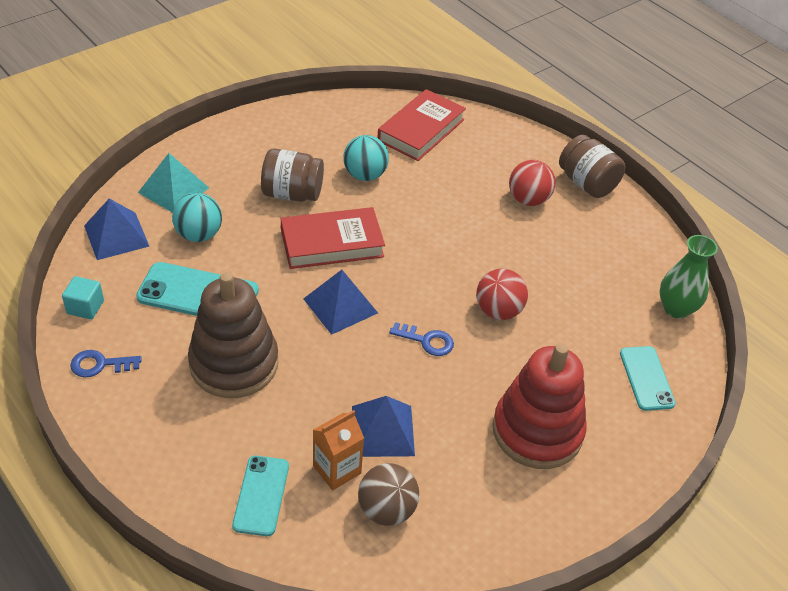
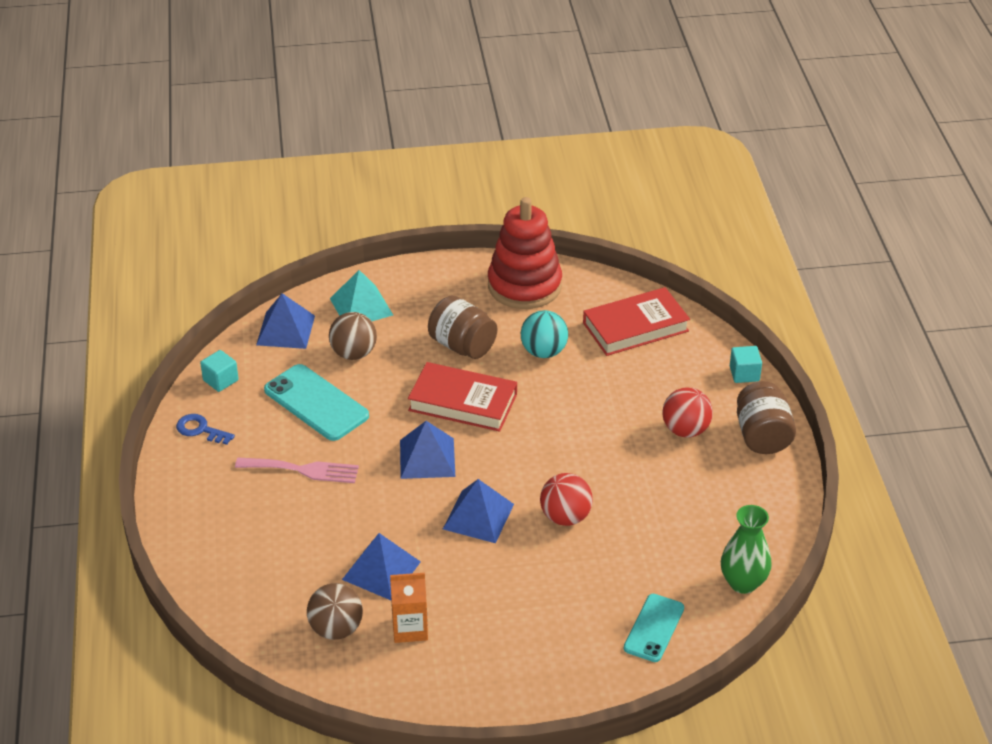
camera: 35 degrees right, 5 degrees down
(199, 234) = (354, 353): turquoise ball -> brown ball
(234, 363) = (303, 470): brown stacking toy -> pink fork
(261, 495) = (249, 576): turquoise phone -> none
(337, 469) = (321, 583): orange carton -> orange carton (410, 629)
(427, 341) = (478, 516): blue key -> blue pyramid
(532, 139) = (744, 374): none -> turquoise cube
(537, 431) = (512, 626): red stacking toy -> red stacking toy (524, 285)

